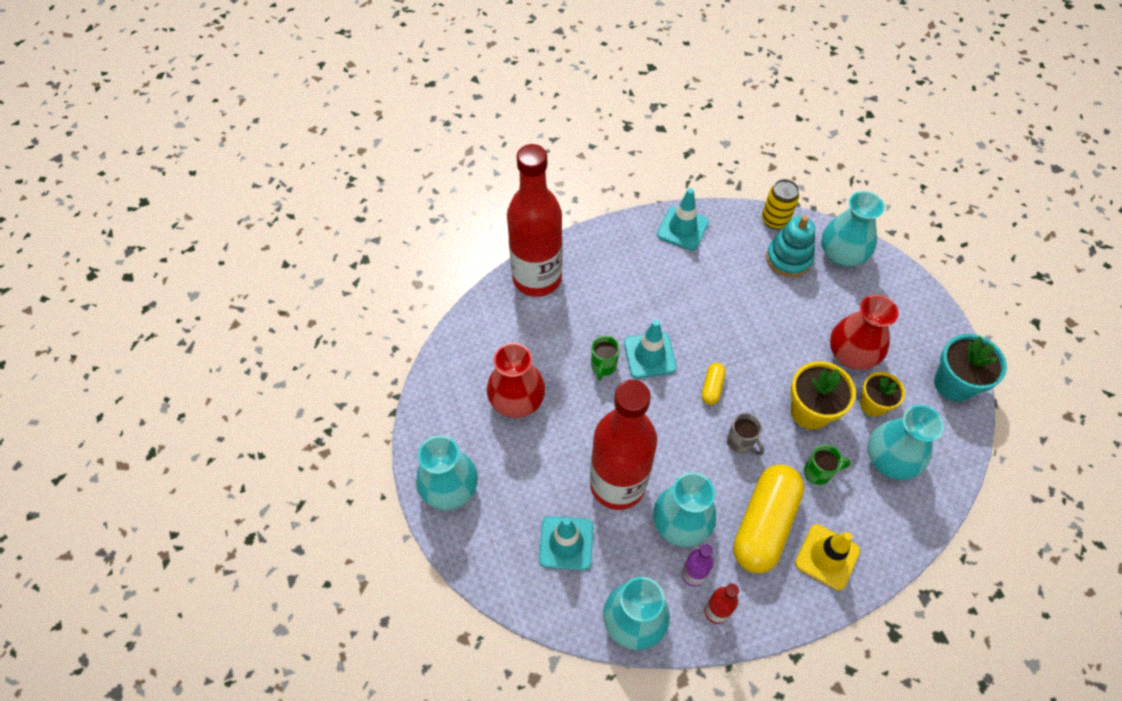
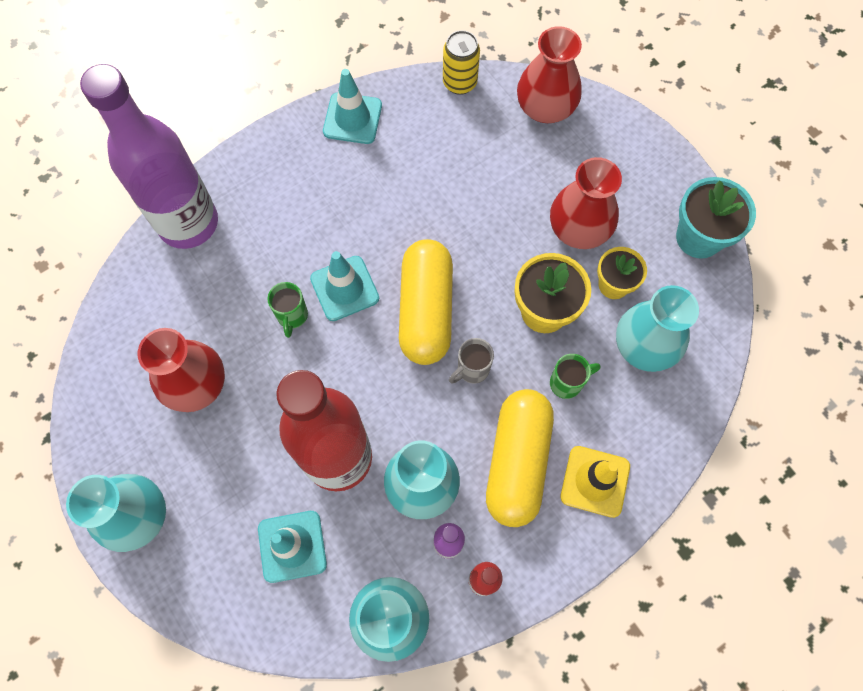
camera: 15 degrees left, 10 degrees up
(537, 278) = (188, 223): red bottle -> purple bottle
(712, 387) = (425, 310): yellow capsule -> yellow capsule, size x2.31
(741, 442) = (472, 369): grey mug -> grey mug turned 105 degrees clockwise
(788, 258) = (485, 127): turquoise stacking toy -> none
(842, 254) = (545, 108): turquoise vase -> red vase

